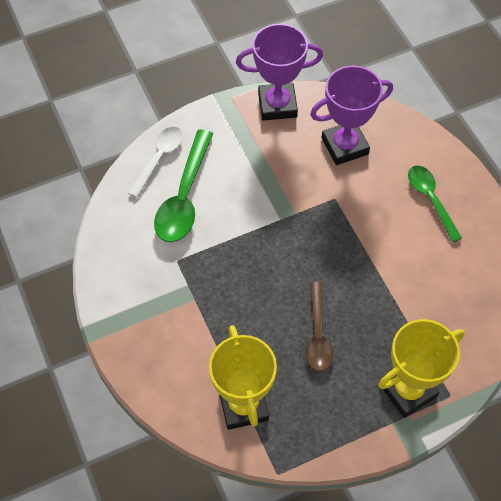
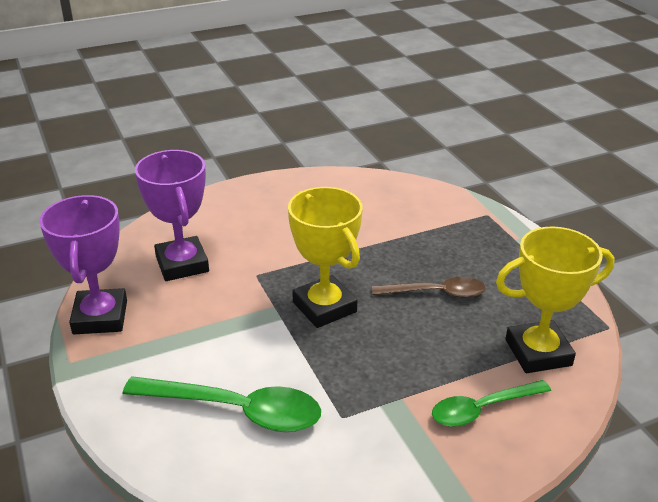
camera: 90 degrees left, 25 degrees down
(159, 158) = (161, 441): white spoon -> none
(408, 390) = (488, 238): yellow trophy -> yellow trophy (324, 307)
(430, 200) = (266, 211): green spoon -> green spoon (482, 409)

